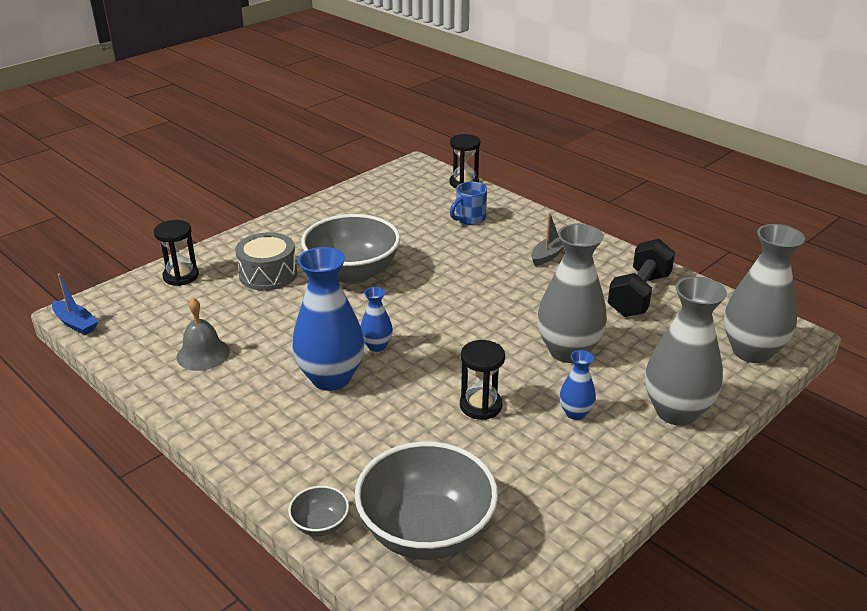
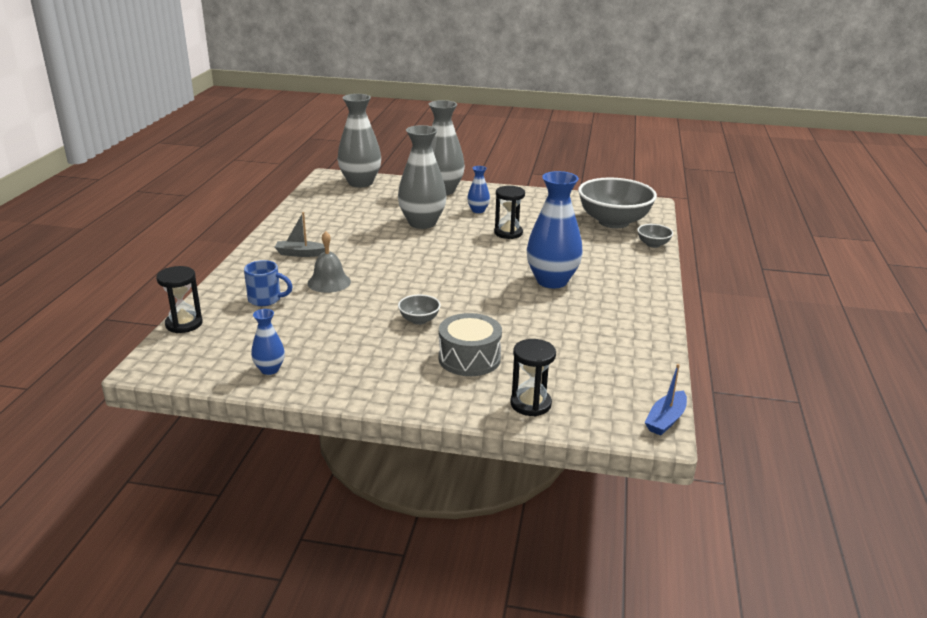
camera: 125 degrees left, 5 degrees down
(76, 323) = (666, 420): blue boat -> blue boat turned 150 degrees counterclockwise
(203, 354) = (602, 337): grey bell -> grey bell (329, 282)
(352, 273) = (419, 320): grey bowl -> grey bowl, size x0.43
(377, 346) = (498, 278): blue vase -> blue vase (270, 369)
(639, 295) = (328, 217): black dumbbell -> none

